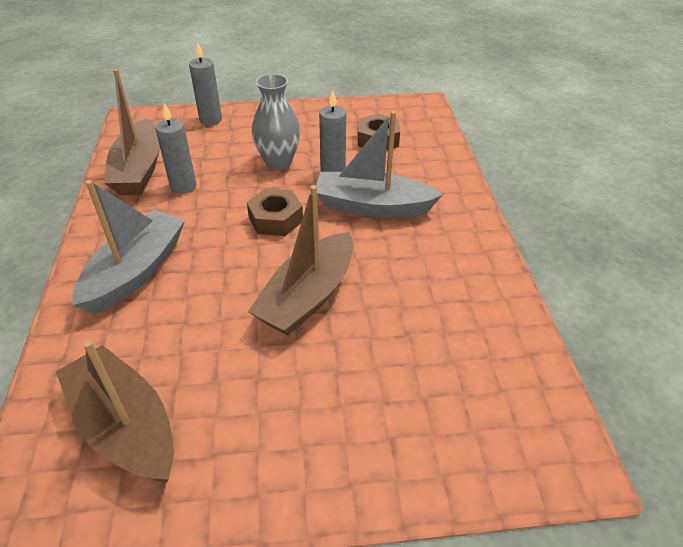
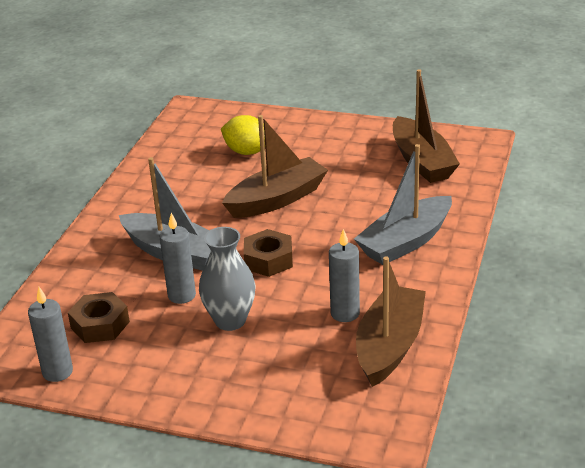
camera: 155 degrees left, 10 degrees down
(210, 120) = (280, 407): grey candle -> grey candle (57, 372)
(400, 375) = (247, 152): none -> yellow lemon

